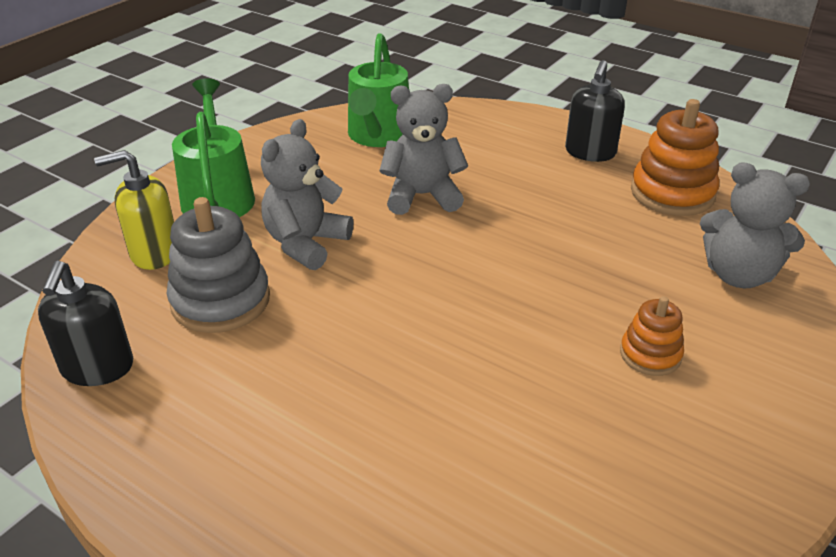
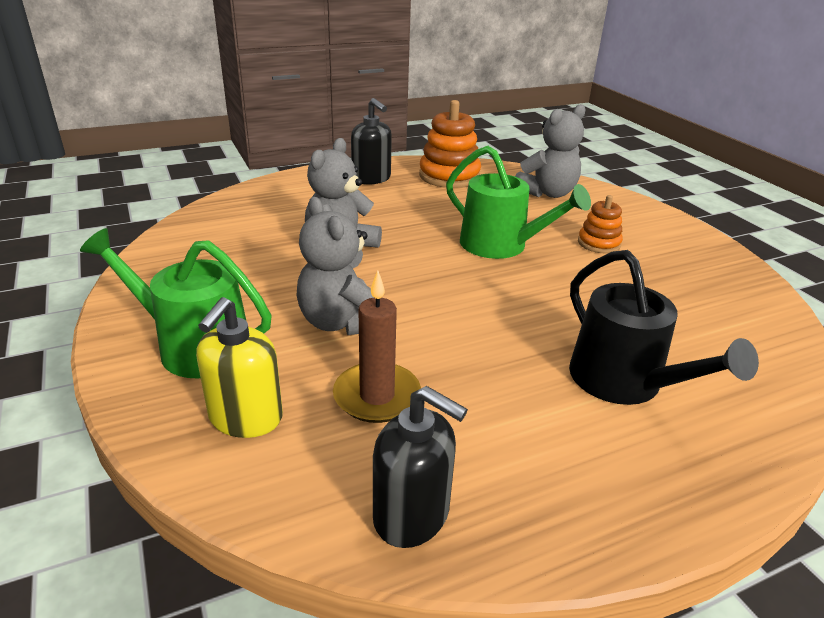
camera: 60 degrees left, 5 degrees down
(220, 300) = (377, 396): grey stacking toy -> brown candle
(356, 446) = (624, 382): none -> black watering can
(378, 135) = (224, 237): green watering can -> green watering can (500, 245)

